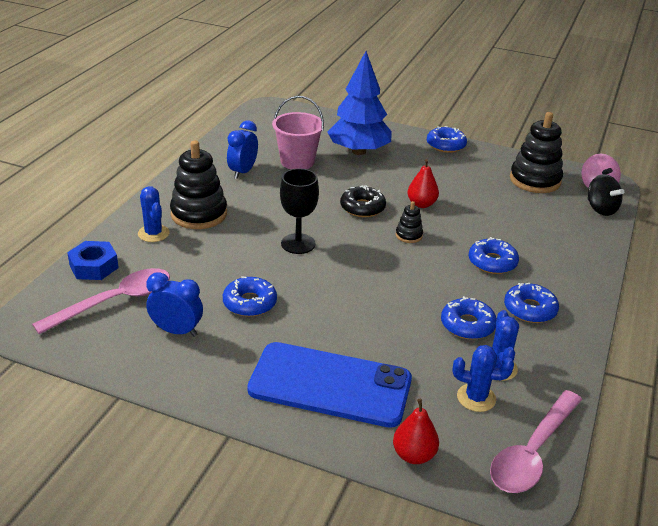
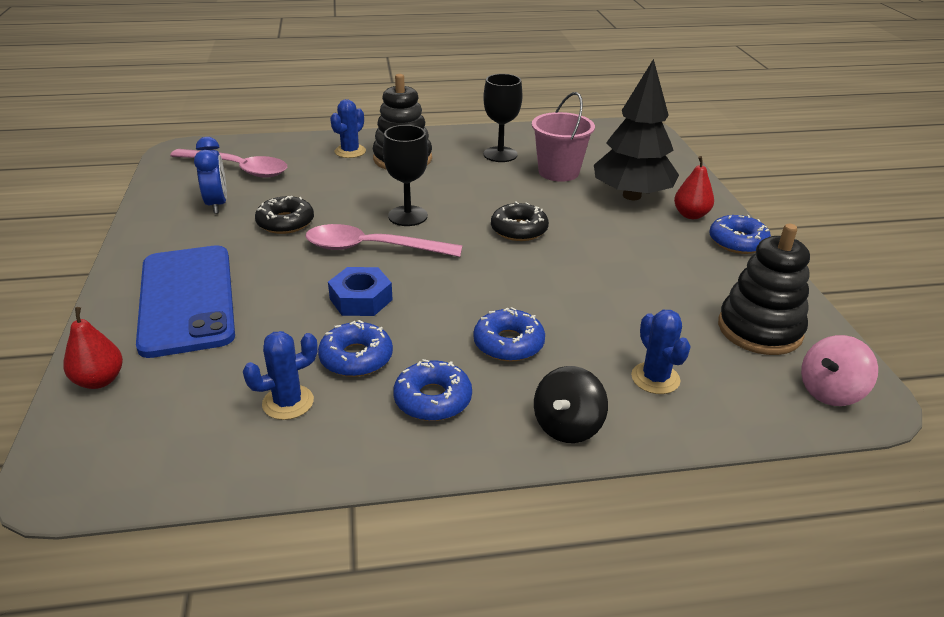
camera: 60 degrees right, 0 degrees up
(94, 266) = (278, 146): blue nut -> blue nut (361, 299)
(243, 172) = (500, 154): blue clock -> black goblet
(250, 303) = (285, 222): blue donut -> black donut
(359, 151) = (631, 196): blue tree -> black tree
(409, 235) = (498, 271): black stacking toy -> none
(421, 204) = (575, 262): red pear -> red pear (691, 215)
(476, 398) = (219, 399): blue cactus -> blue cactus (655, 378)
(532, 453) = (138, 469): pink spoon -> pink spoon (371, 248)
(600, 209) = (770, 409): black spinning top -> black spinning top (567, 426)

